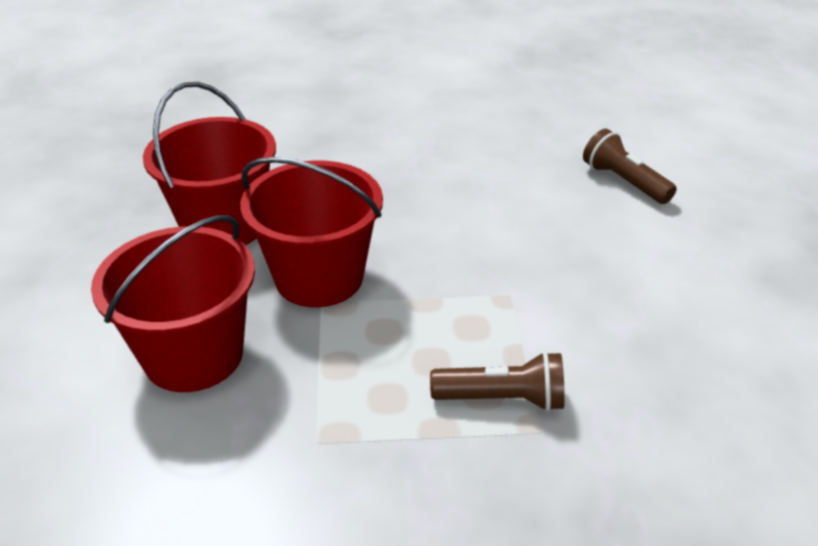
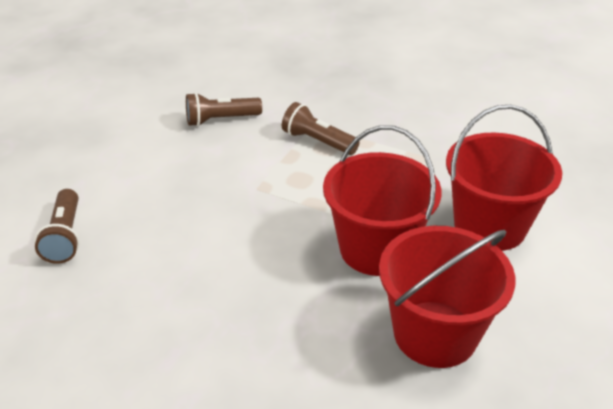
camera: 150 degrees left, 0 degrees up
(675, 378) = (221, 120): none -> brown flashlight

